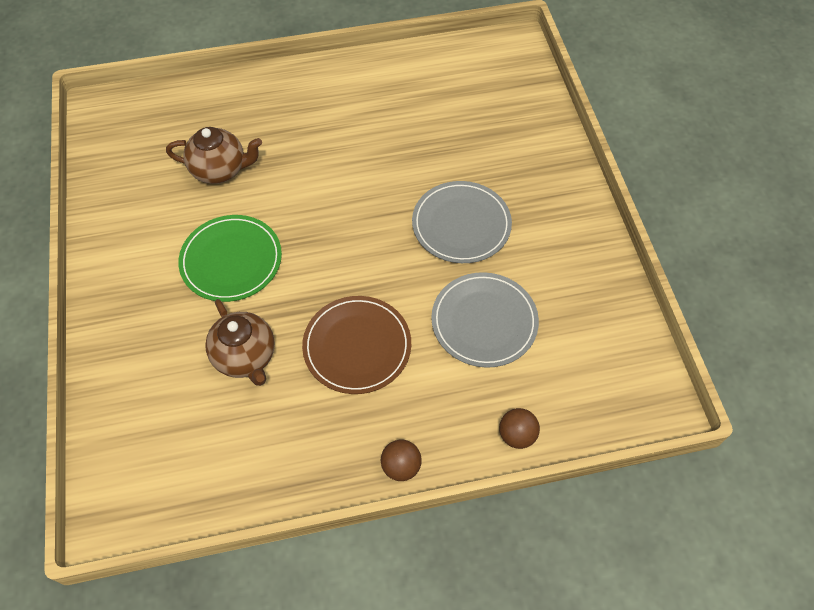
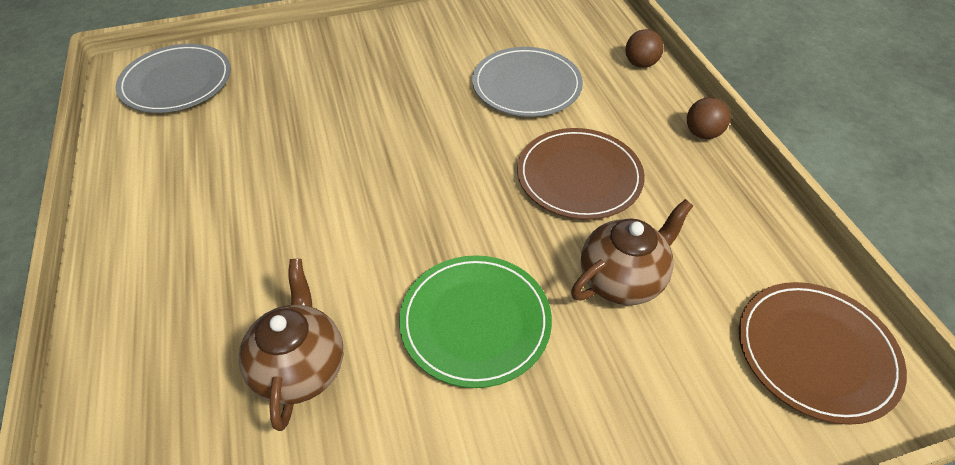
camera: 95 degrees left, 10 degrees down
(154, 475) = (816, 352): none -> brown plate
(461, 224) = (405, 105): grey plate -> grey plate (176, 82)

